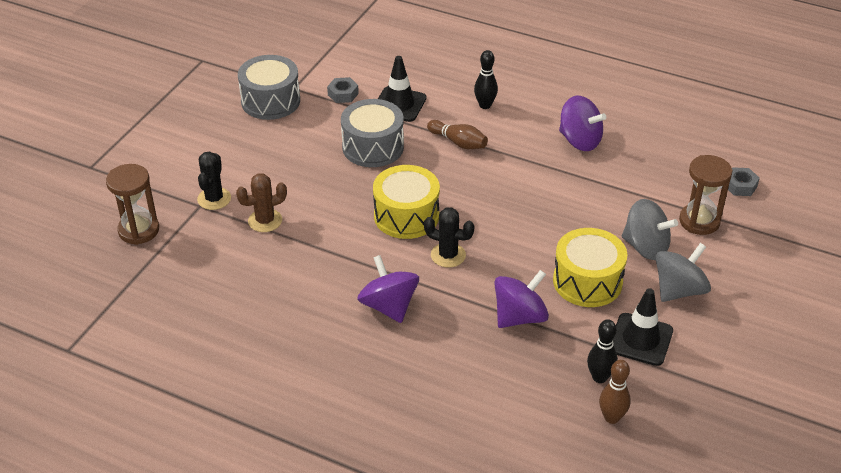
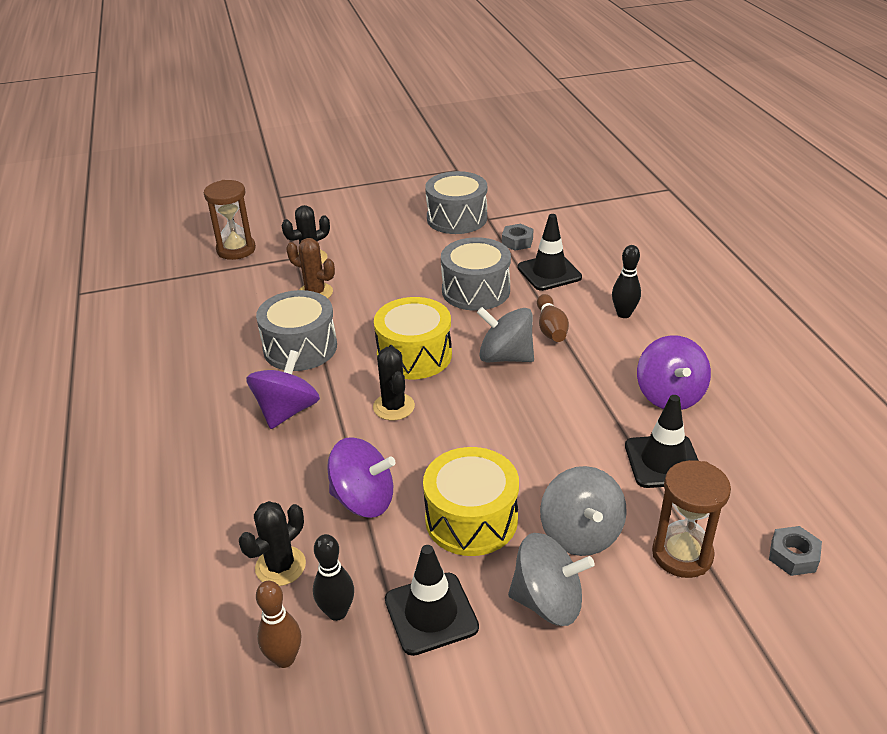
camera: 50 degrees right, 5 degrees down
(324, 263) = (300, 347): none -> grey drum
(461, 179) = (505, 357): none -> grey spinning top
(536, 383) = (280, 566): none -> black cactus
(628, 180) = (663, 461): none -> black traffic cone

